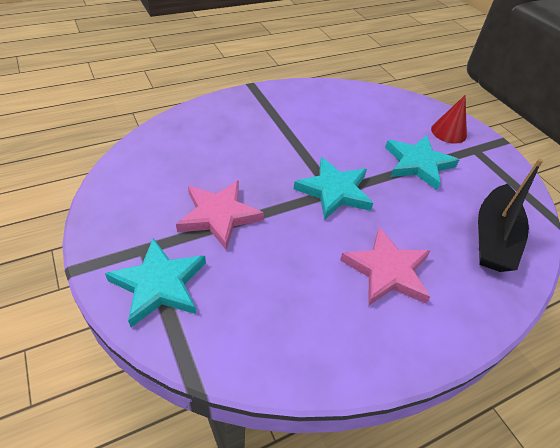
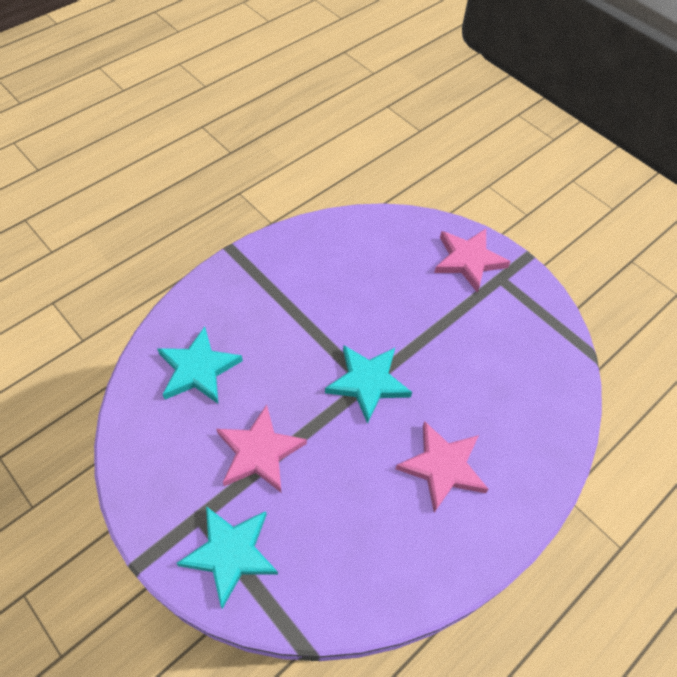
camera: 15 degrees left, 10 degrees up
(418, 164) = (445, 318): turquoise star -> turquoise star (198, 369)
(448, 132) = (468, 260): red cone -> pink star
(493, 238) = (535, 395): black boat -> none

